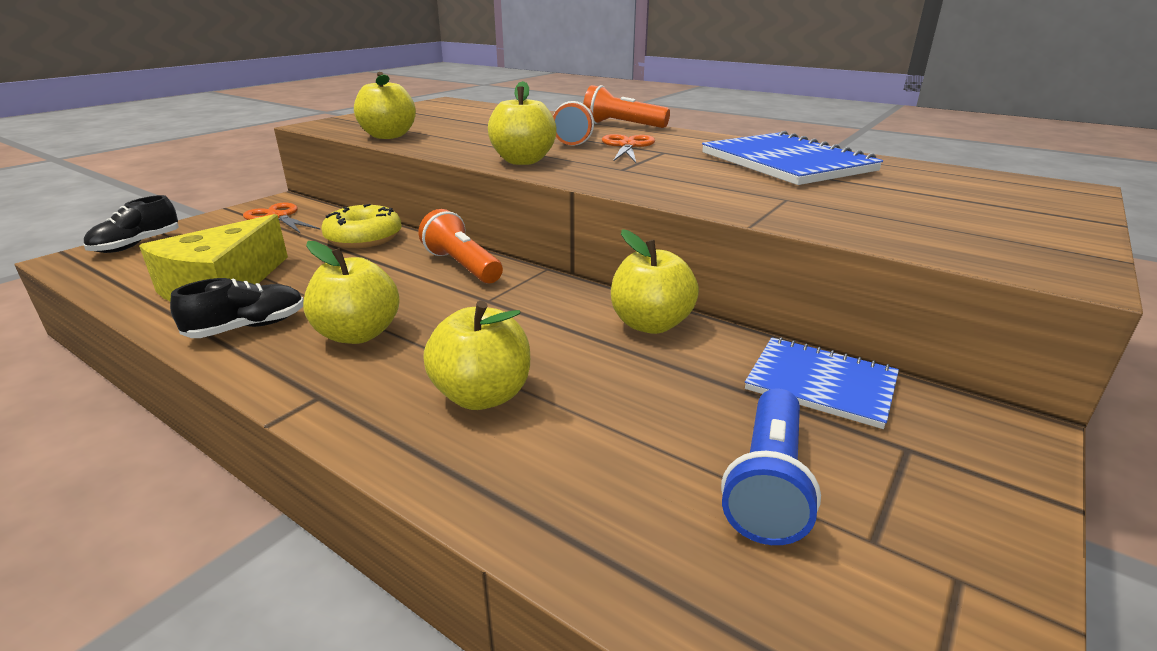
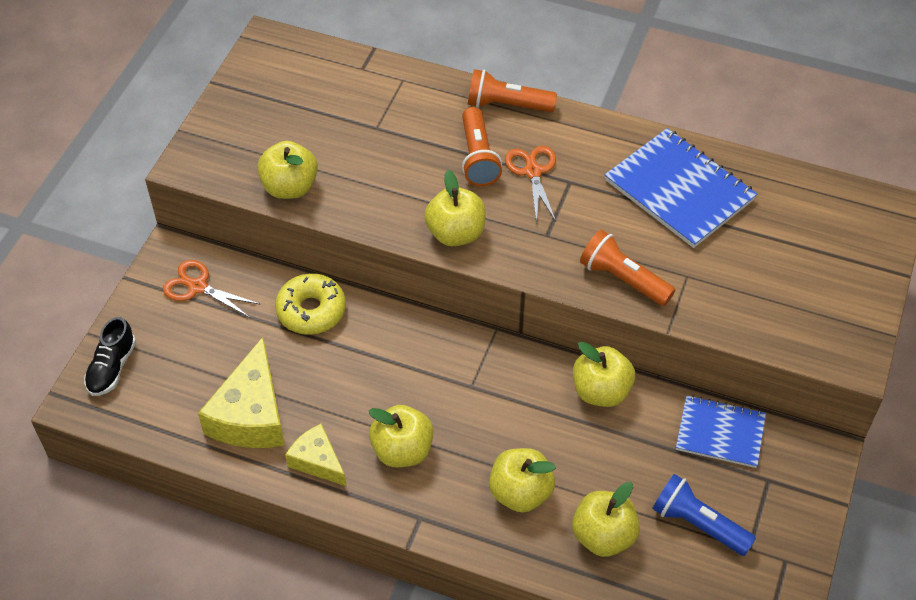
camera: 15 degrees left, 25 degrees up
(248, 327) = (317, 461): black shoe -> yellow cheese
(462, 266) = (425, 340): orange flashlight -> orange flashlight (623, 279)
(587, 468) = (603, 536): none -> yellow apple
(768, 483) = (698, 524): blue flashlight -> blue flashlight turned 120 degrees clockwise

